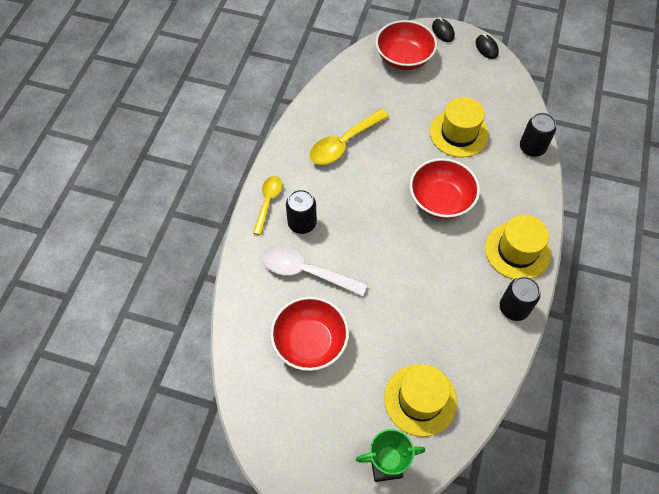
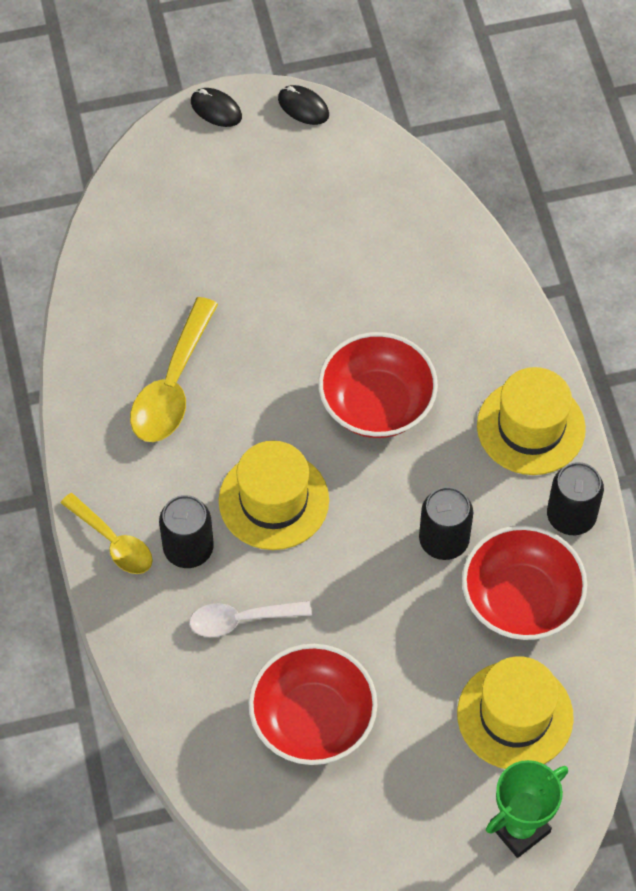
camera: 30 degrees left, 0 degrees up
(268, 202) = (113, 542): yellow spoon -> yellow spoon turned 150 degrees clockwise
(305, 271) = (241, 620): white spoon -> white spoon, size x0.65
(404, 58) = (180, 188): red bowl -> red bowl (520, 599)
(459, 133) = (342, 279): yellow hat -> yellow hat (273, 500)
(532, 148) = (466, 250): black can -> black can (443, 540)

